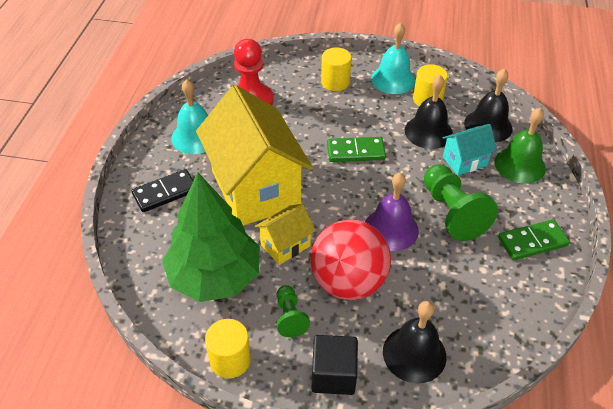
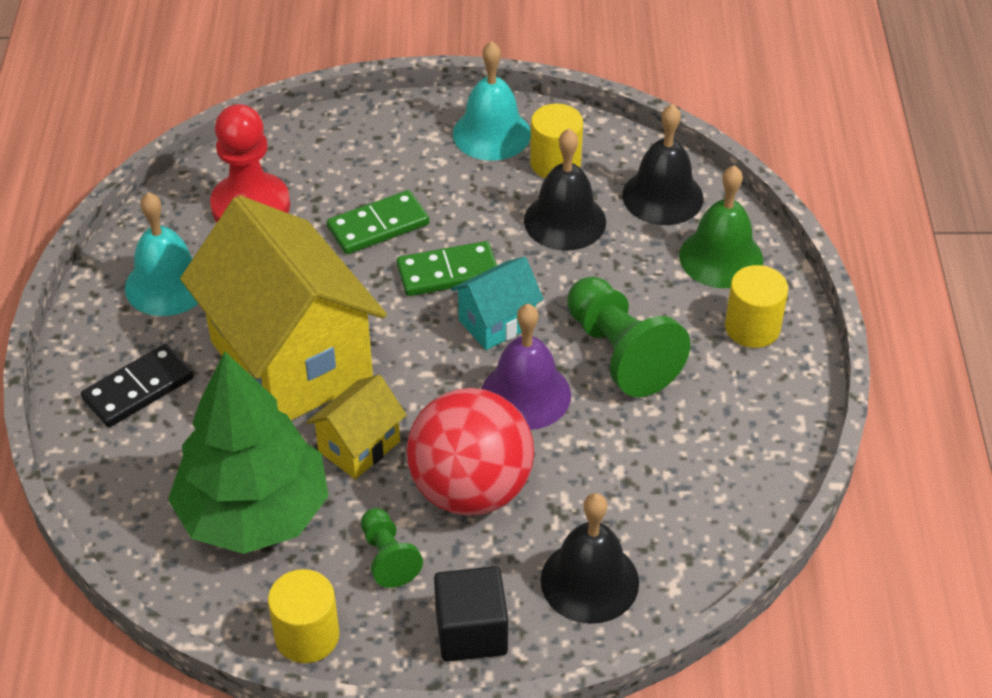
camera: 10 degrees left, 0 degrees up
(335, 82) = (392, 152): yellow cylinder -> yellow cylinder (752, 328)
(464, 161) = (631, 264): turquoise house -> turquoise house (497, 322)
(532, 242) = (752, 382): green domino -> green domino (378, 226)

